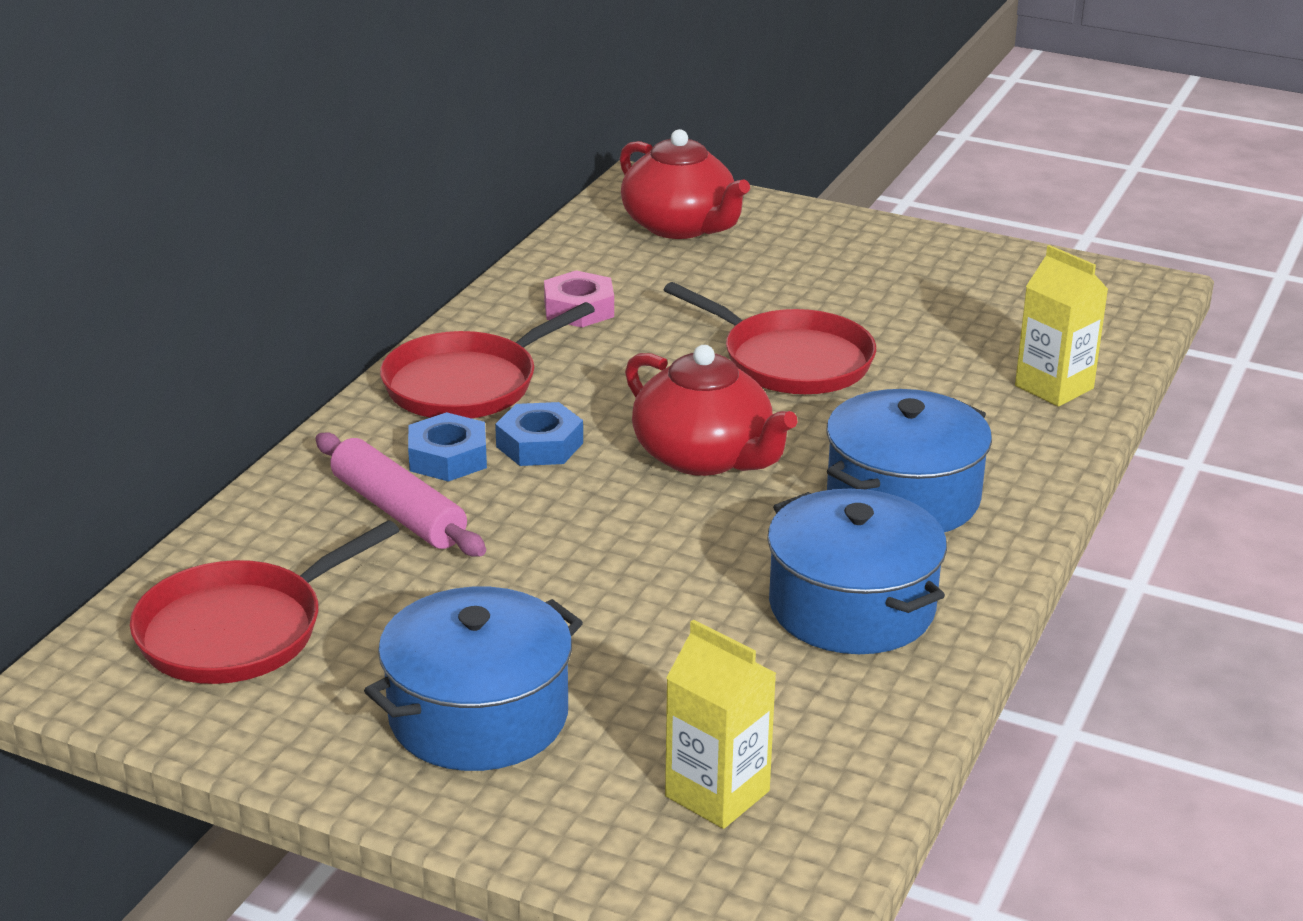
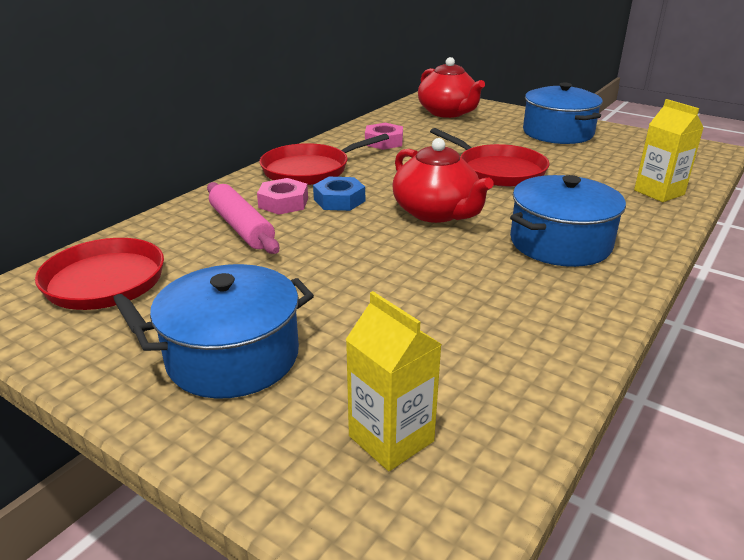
camera: 10 degrees right, 0 degrees up
(238, 631) = (107, 285): red pan -> red pan turned 90 degrees clockwise
(448, 458) = (283, 203): blue nut -> pink nut
(852, 607) = (519, 307): blue pot -> blue pot (558, 133)

